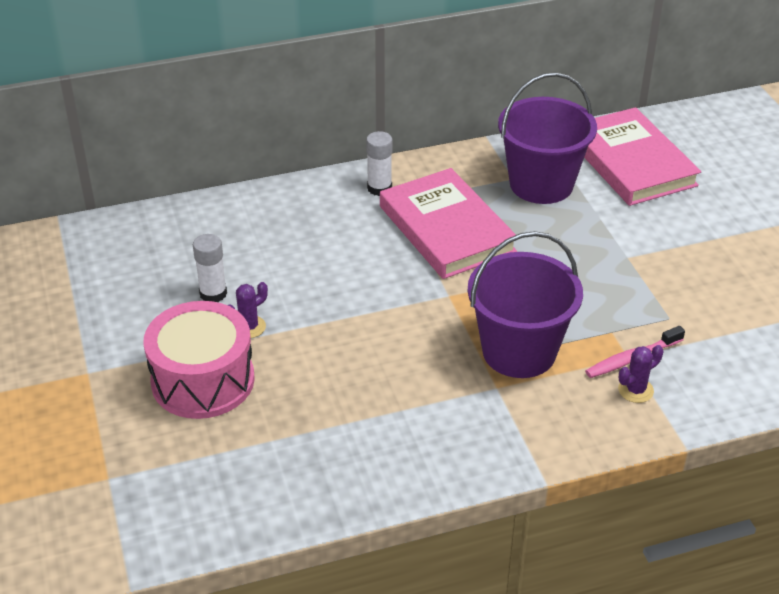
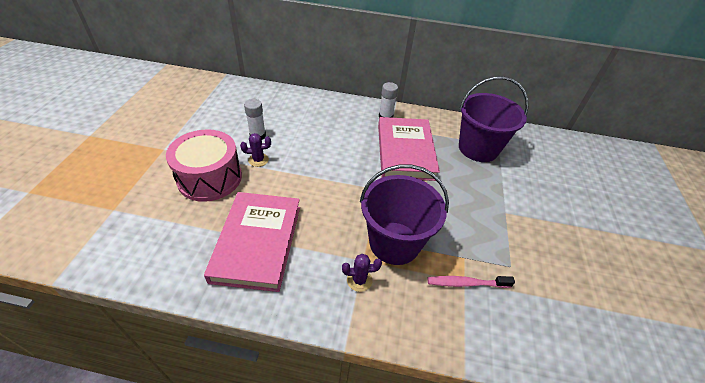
camera: 25 degrees right, 5 degrees up
(631, 162) = (542, 157): pink book -> pink book (257, 242)
(635, 390) = (454, 309): purple cactus -> purple cactus (359, 280)

